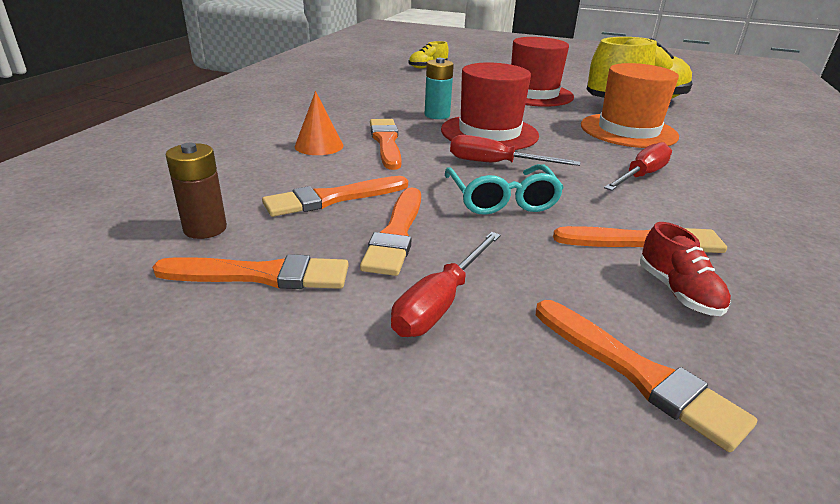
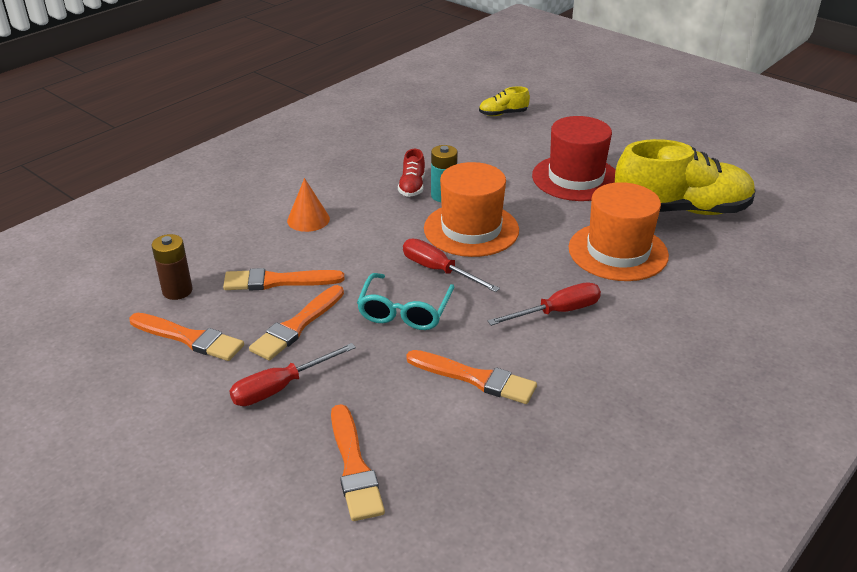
camera: 25 degrees right, 5 degrees up
(386, 142) = (367, 225): orange brush -> none
(489, 133) = (471, 229): red hat -> orange hat
(678, 292) = (448, 424): red shoe -> red shoe (412, 187)

